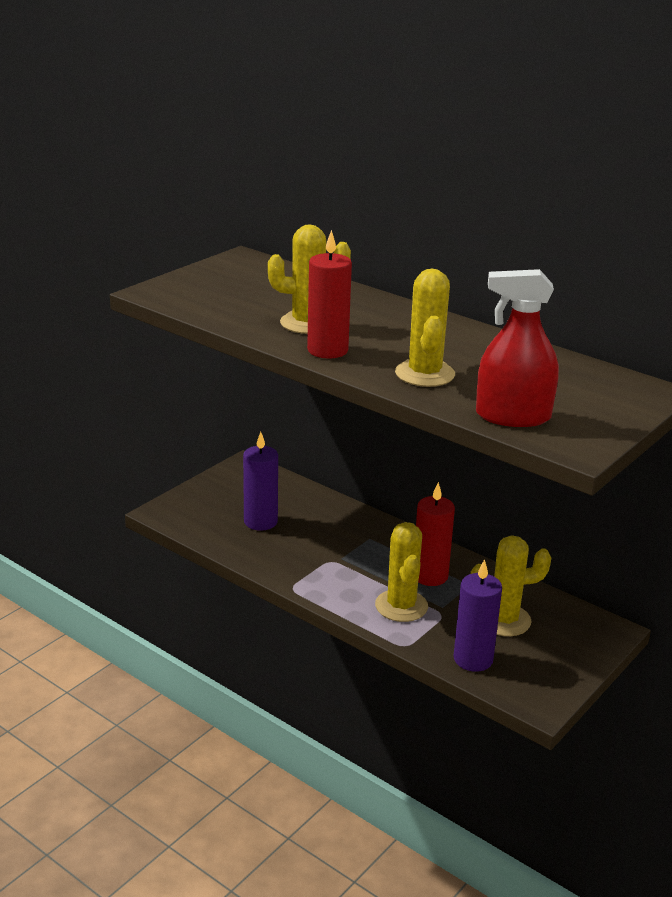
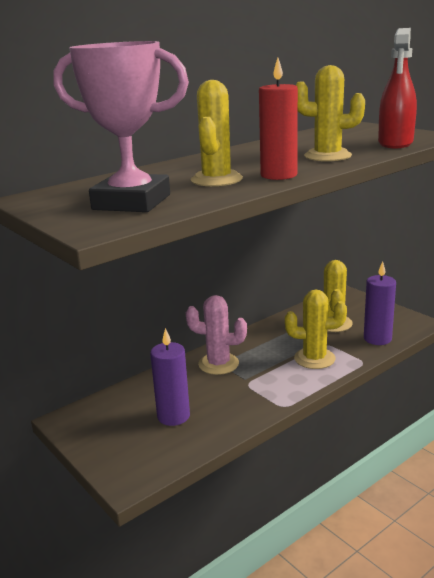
camera: 75 degrees left, 5 degrees down
(227, 296) = (131, 202): none -> pink trophy
(368, 537) = (218, 364): none -> pink cactus
(430, 576) = (277, 343): red candle -> none

